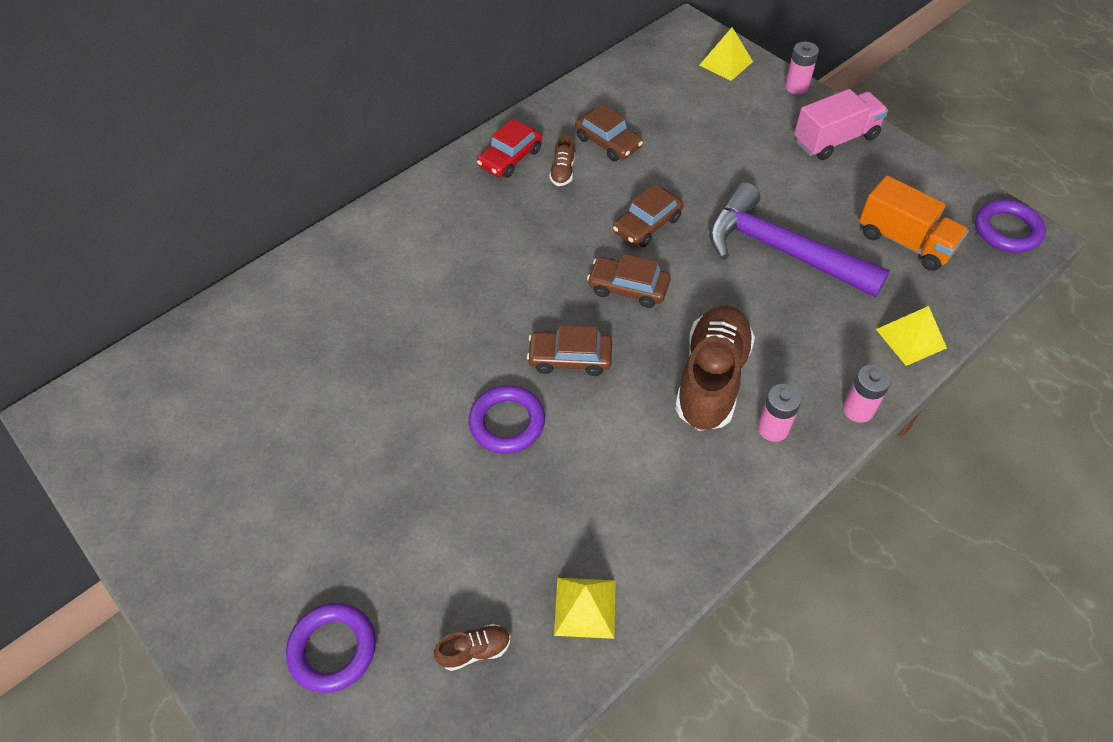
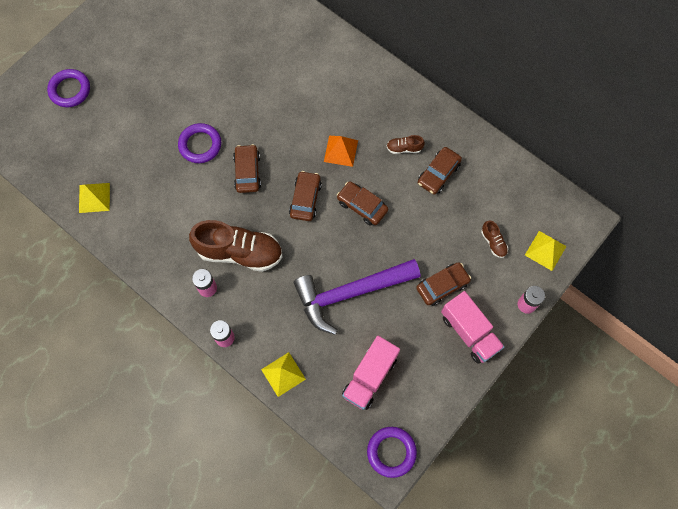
camera: 80 degrees right, 15 degrees up
(475, 650) = (71, 151): brown shoe -> brown shoe (493, 242)
(510, 158) = (412, 114): red car -> none
(554, 239) = (341, 151): none -> orange pyramid
(771, 157) = (442, 286): none -> brown car
(781, 250) = (350, 293): purple hammer -> purple hammer turned 135 degrees counterclockwise
(905, 241) = (370, 377): orange truck -> pink truck

